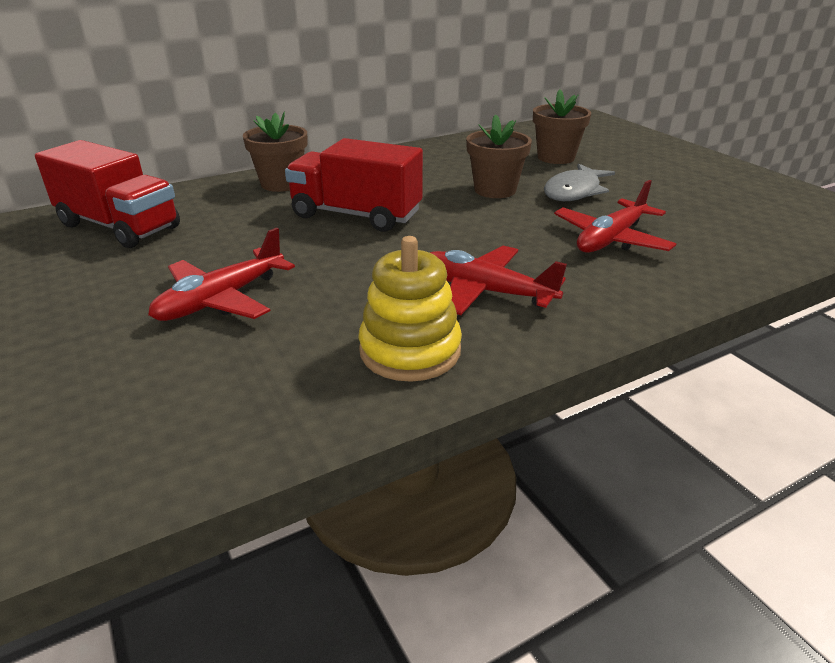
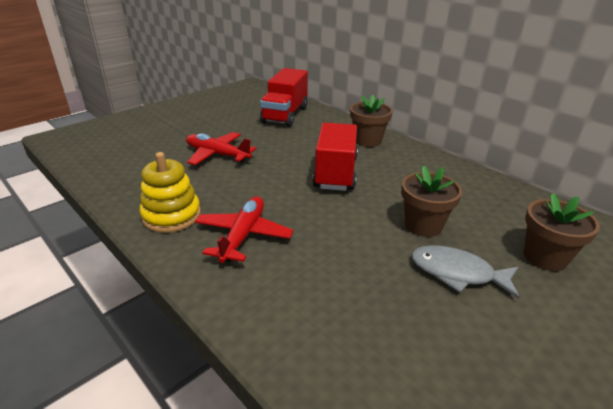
camera: 75 degrees right, 0 degrees up
(611, 239) = (356, 299): red plane -> none

